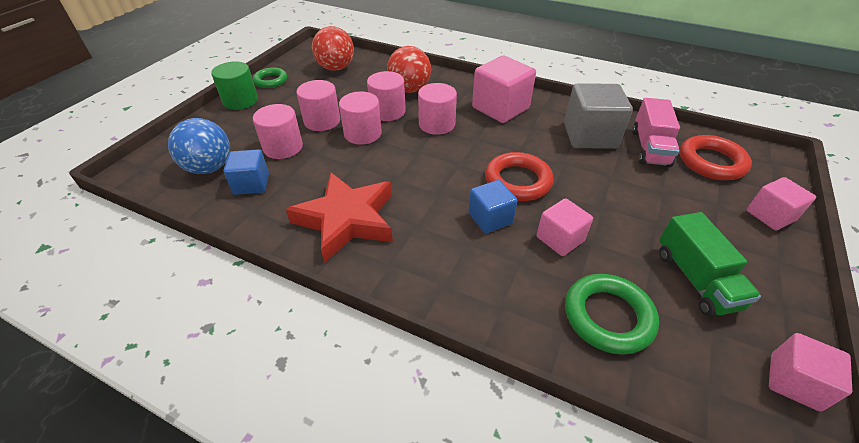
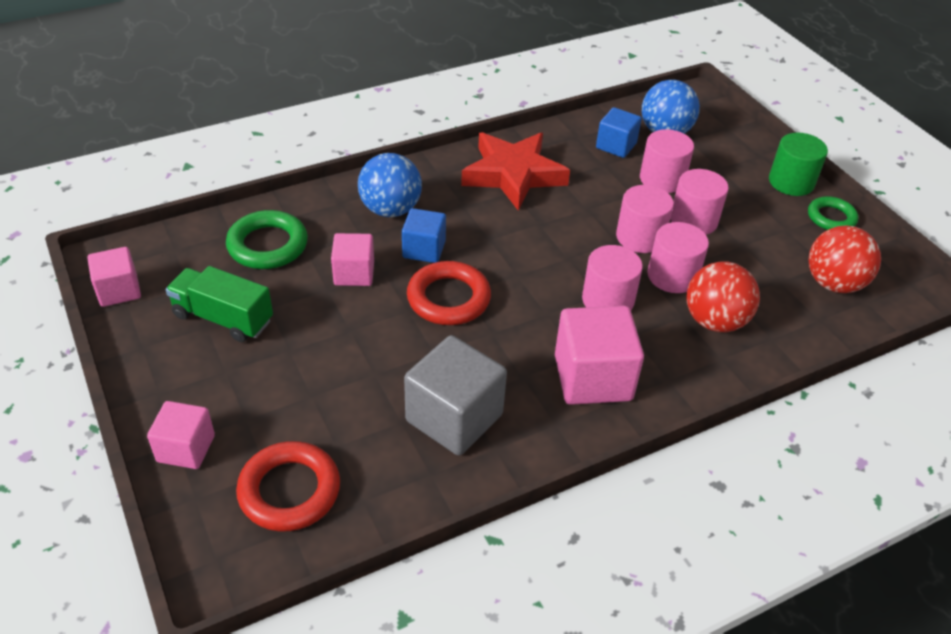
camera: 125 degrees right, 0 degrees up
(470, 266) = (390, 209): none -> blue ball
(649, 148) = (374, 455): pink truck -> none

